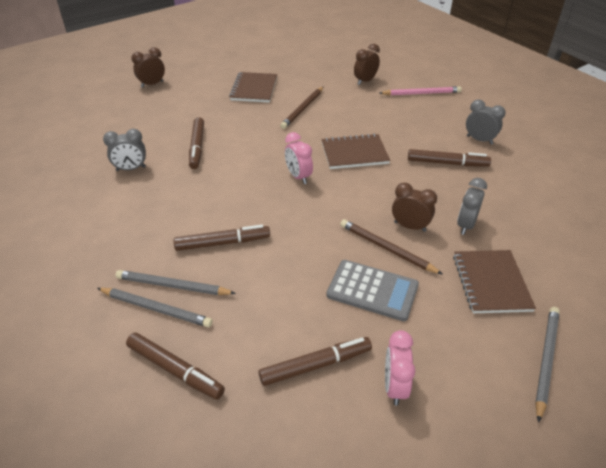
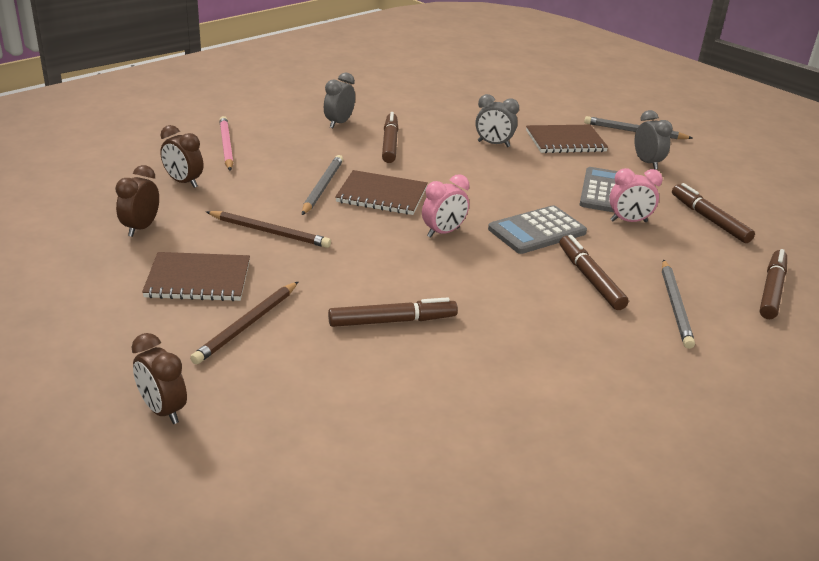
camera: 100 degrees left, 10 degrees down
(131, 169) = (468, 382): grey clock -> grey clock (647, 163)
(155, 309) = (713, 313): grey pencil -> grey pencil (322, 187)
(298, 226) = (537, 231): none -> grey calculator
(354, 153) = (382, 195): brown notebook -> brown notebook turned 60 degrees counterclockwise
(387, 248) = (547, 183): brown pencil -> brown pencil (247, 324)
(394, 386) = (702, 187): pink clock -> pink clock (628, 221)
(410, 226) = (508, 170): brown clock -> brown clock (141, 228)

